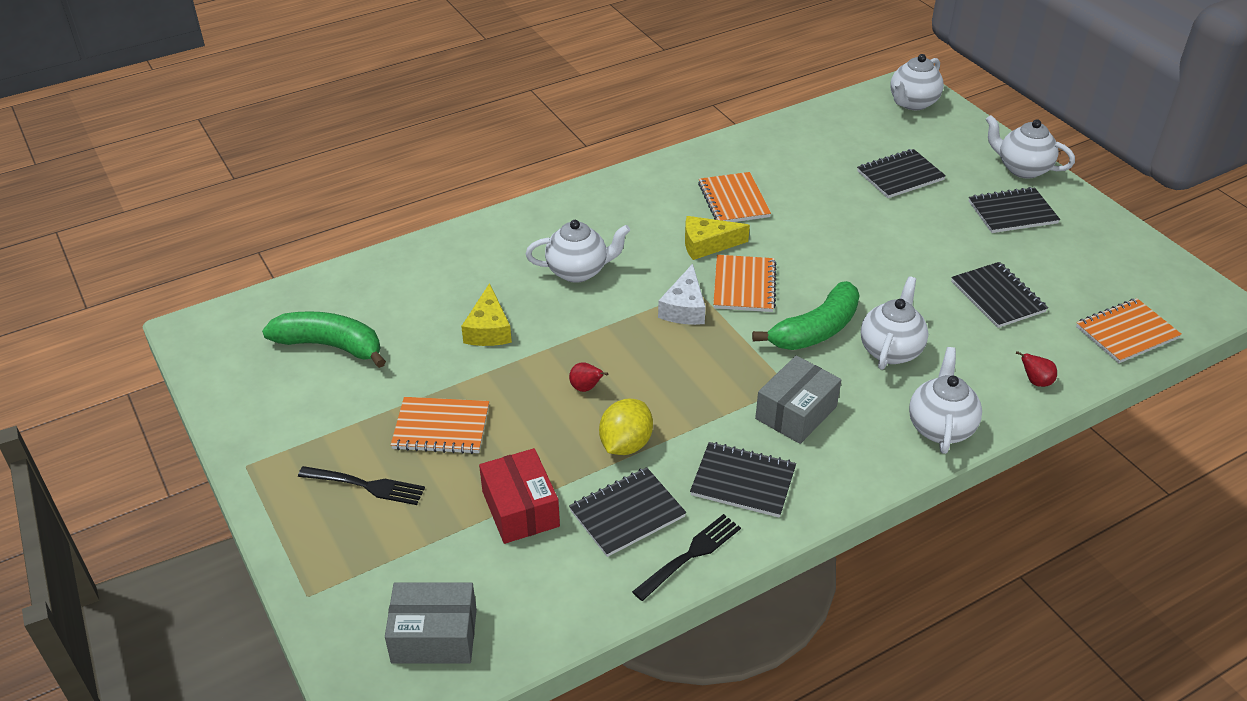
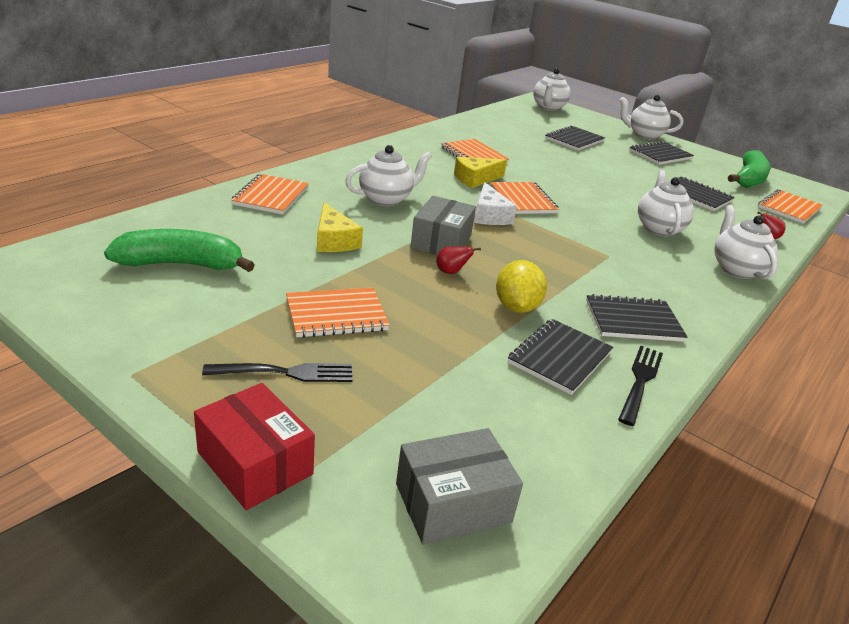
camera: 25 degrees left, 10 degrees down
(455, 257) = (271, 196): none -> orange notebook
(520, 509) = (460, 369): red box -> red box (255, 463)
(796, 412) = (630, 271): grey box -> grey box (441, 241)
(815, 330) = (597, 221): green banana -> green banana (748, 179)

